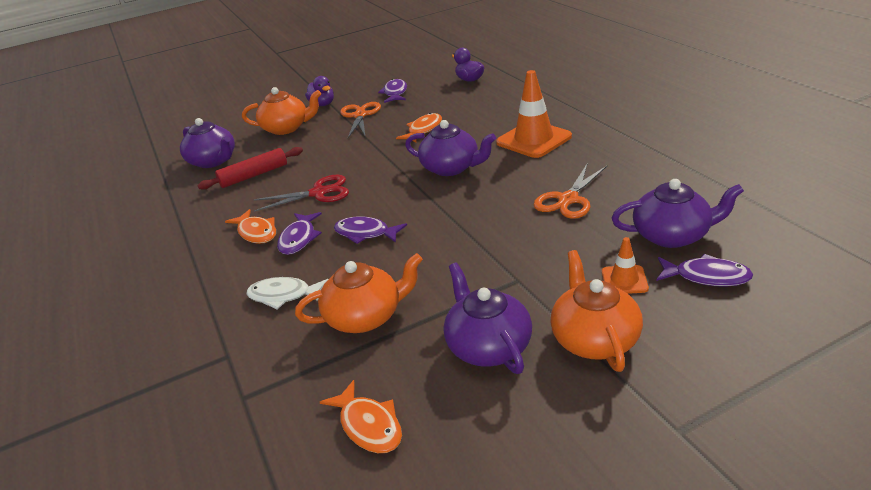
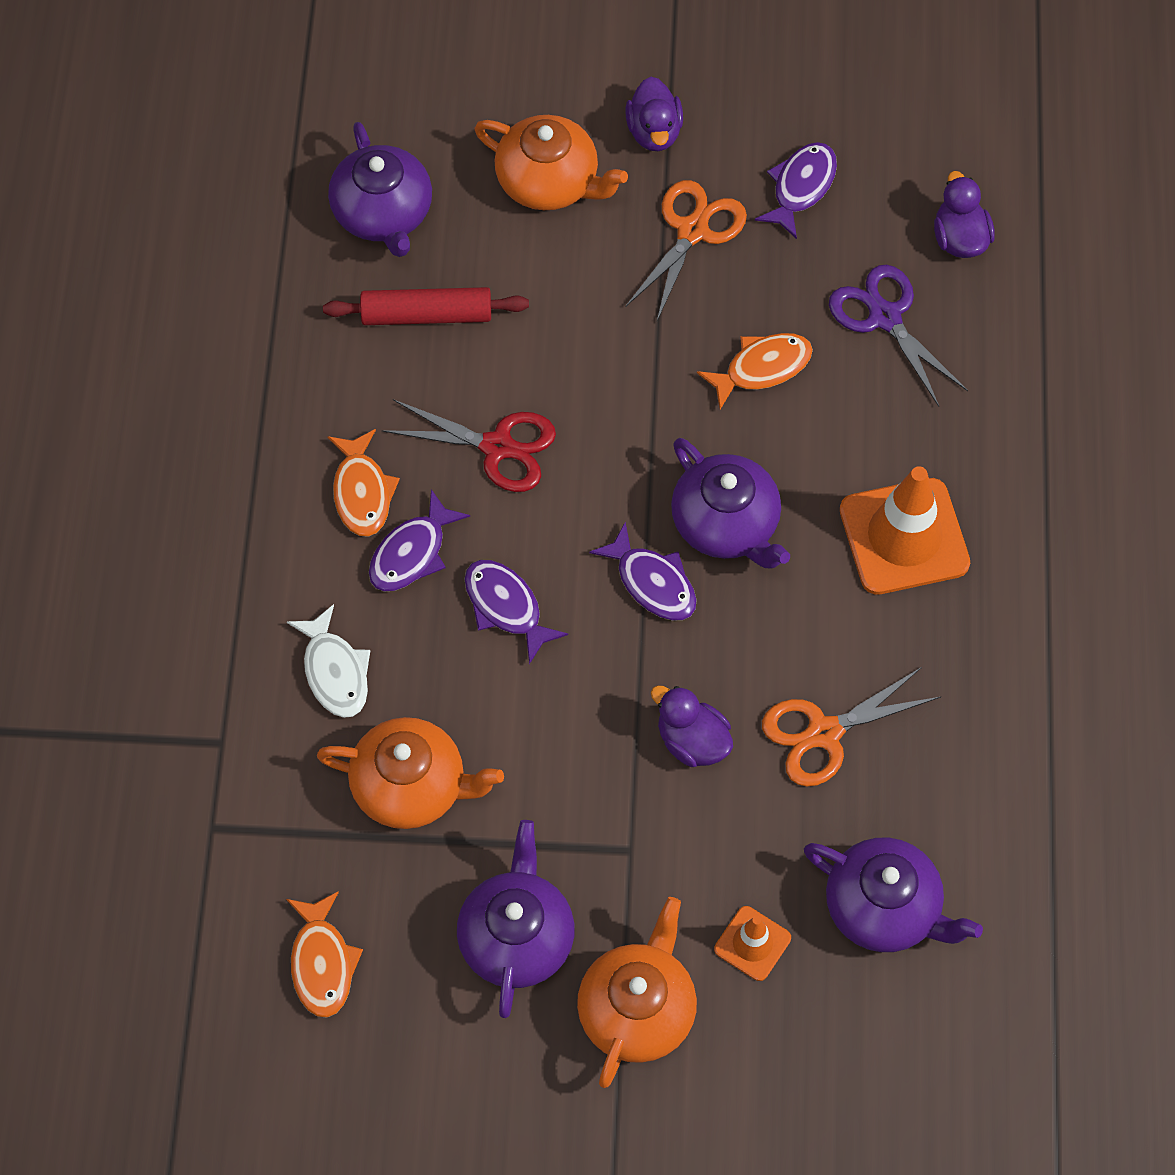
camera: 25 degrees right, 30 degrees up
(284, 295) = (335, 671): white fish -> white fish turned 150 degrees counterclockwise
(461, 102) = (885, 317): none -> purple scissors
(507, 230) = (692, 741): none -> purple duck
(707, 277) = (850, 1008): purple fish -> purple fish (652, 582)

